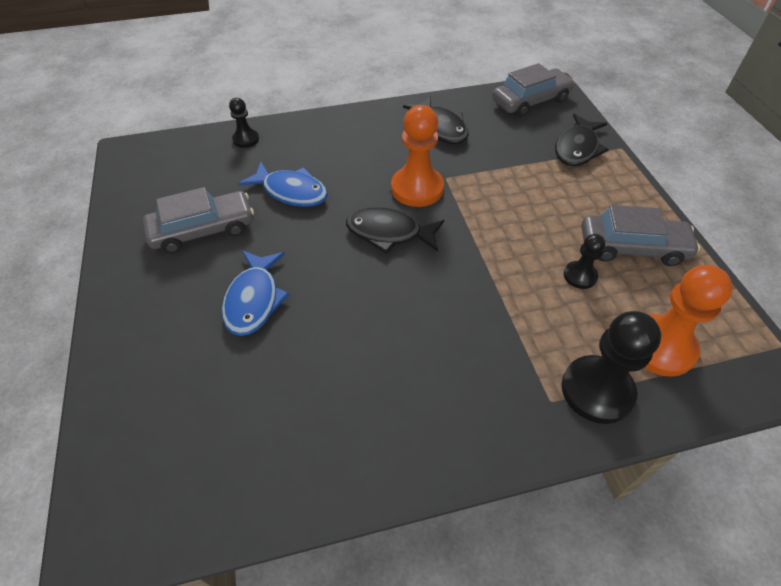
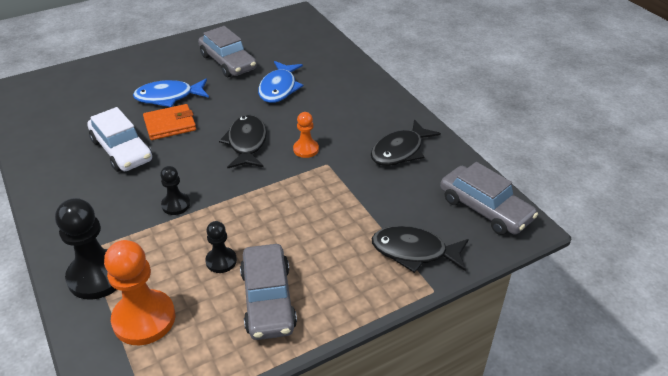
camera: 75 degrees right, 10 degrees down
(246, 139) = (332, 55): black pawn -> black pawn (176, 205)
(321, 302) = (170, 124): none -> orange wallet
(358, 360) = (122, 150): none -> white car
(417, 188) = (306, 149): orange pawn -> orange pawn, size x0.54

